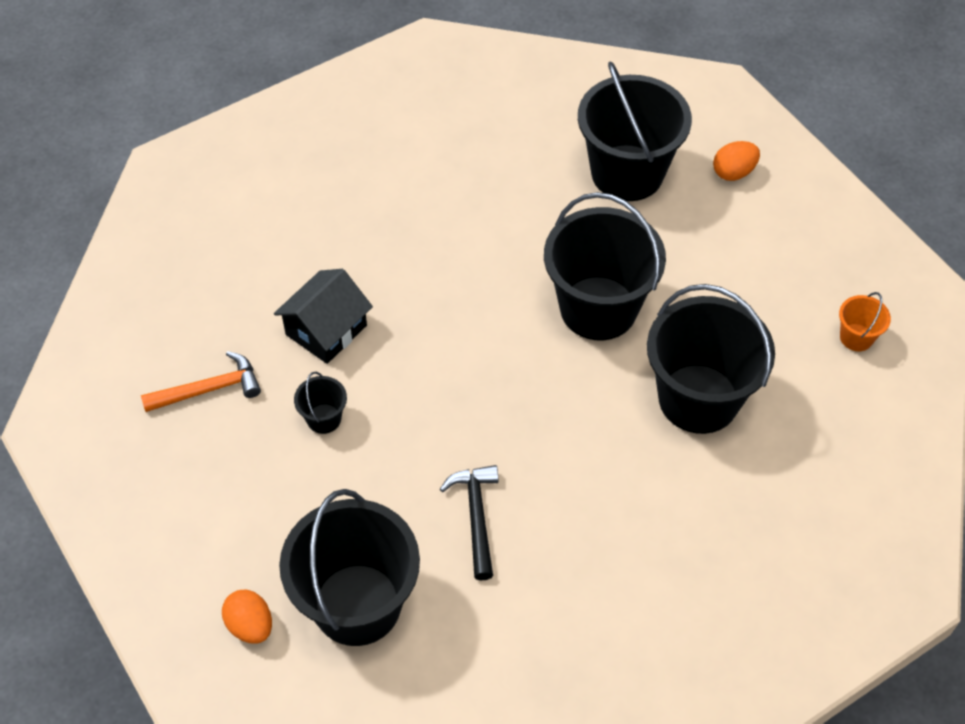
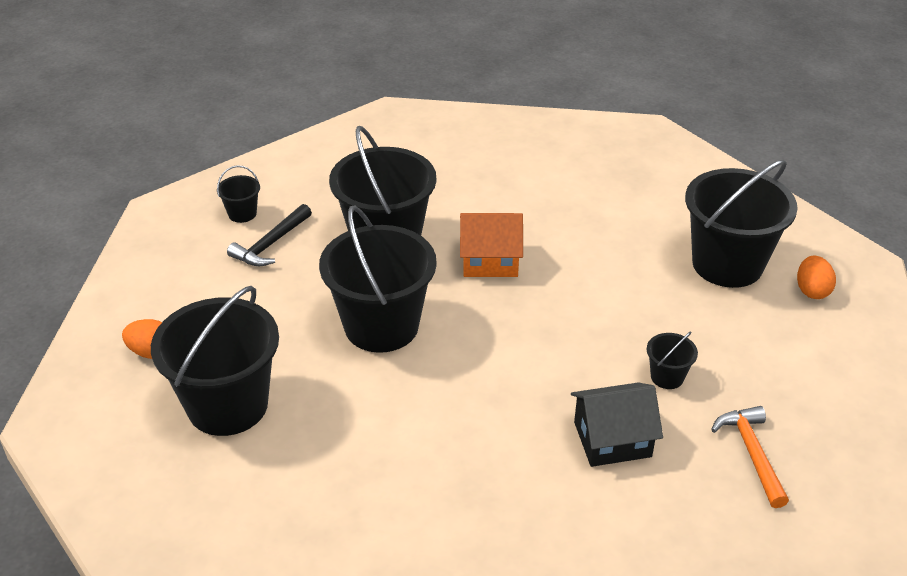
camera: 140 degrees left, 15 degrees down
(209, 389) = (751, 453): orange hammer -> orange hammer turned 60 degrees clockwise
(476, 516) = (605, 263): black hammer -> black hammer (270, 244)
(583, 442) = (490, 260): none -> orange house
(856, 337) = (242, 213): orange bucket -> black bucket

